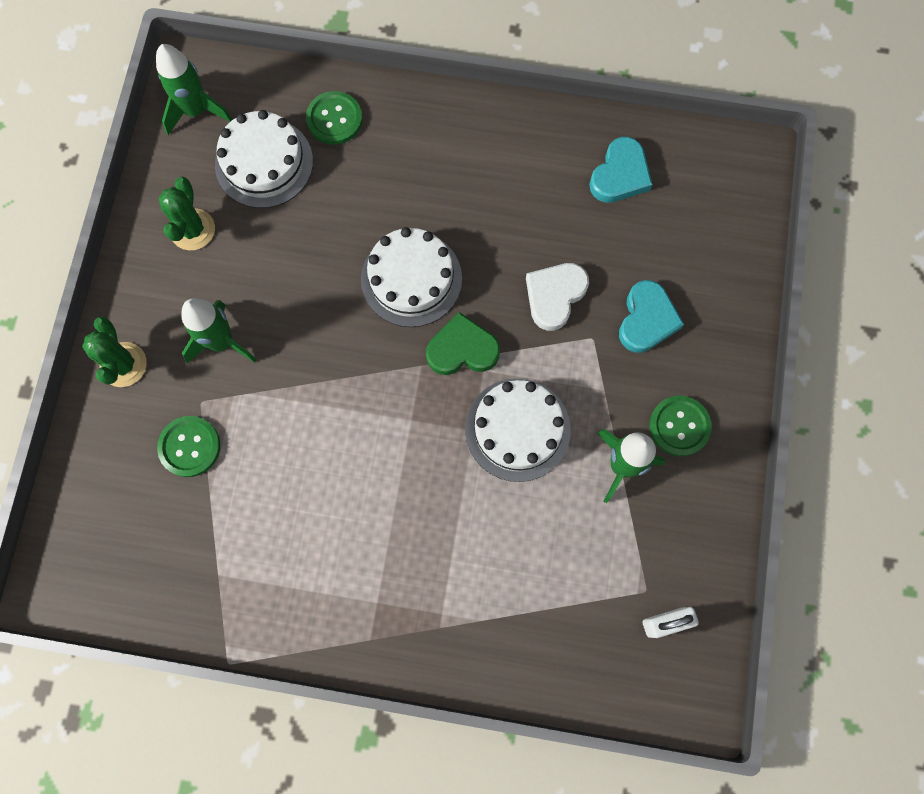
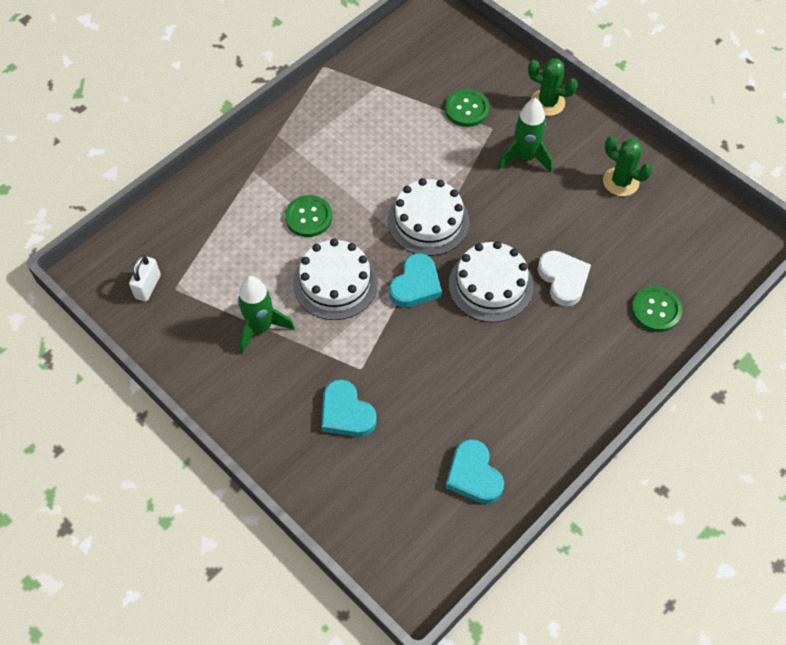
camera: 125 degrees right, 15 degrees down
(196, 110) = (719, 229): green rocket -> none
(264, 163) = (647, 248): white cake -> white cake (428, 221)
(462, 349) = (415, 285): green heart -> turquoise heart
(554, 296) = (410, 365): white heart -> white heart (563, 279)
(679, 426) = (256, 380): green button -> green button (308, 217)

